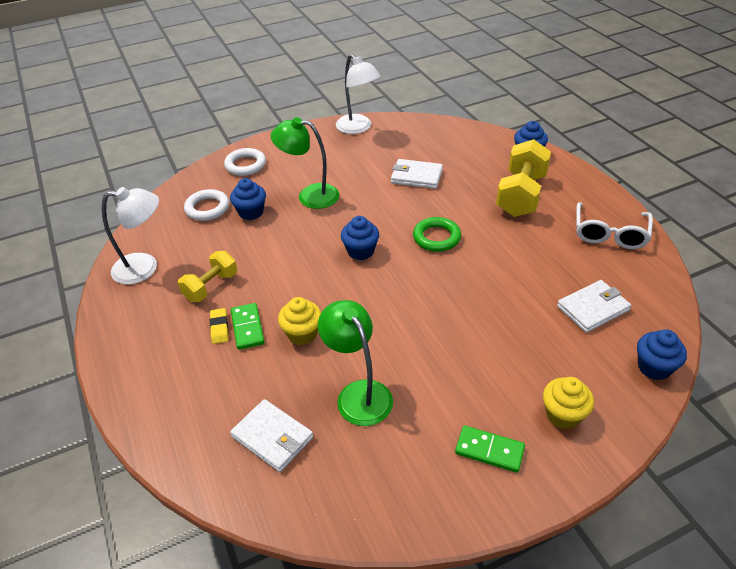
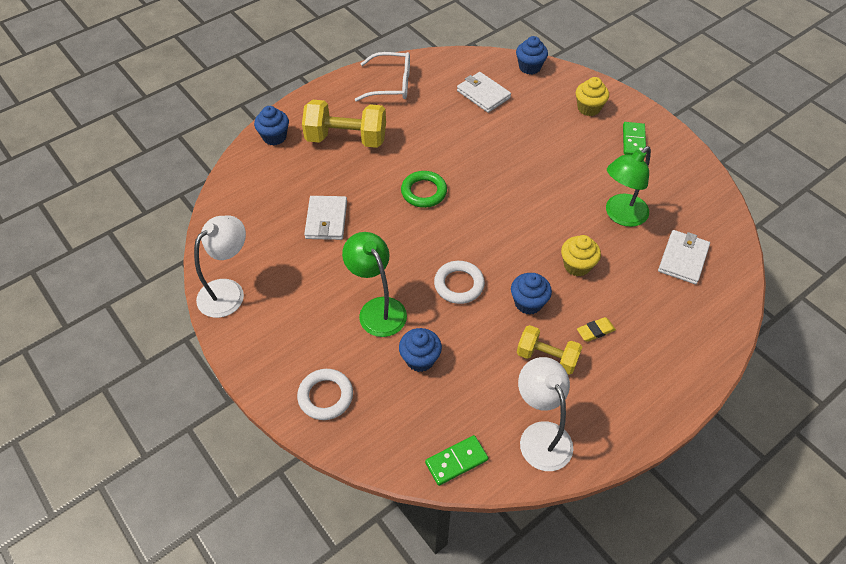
camera: 105 degrees left, 10 degrees up
(207, 208) = (422, 409): white ring -> white ring (459, 284)
(247, 328) = (586, 309): green domino -> green domino (456, 461)
(310, 195) = (377, 309): green lamp -> green lamp turned 150 degrees clockwise
(360, 251) = (458, 245): blue cupcake -> blue cupcake (528, 303)

